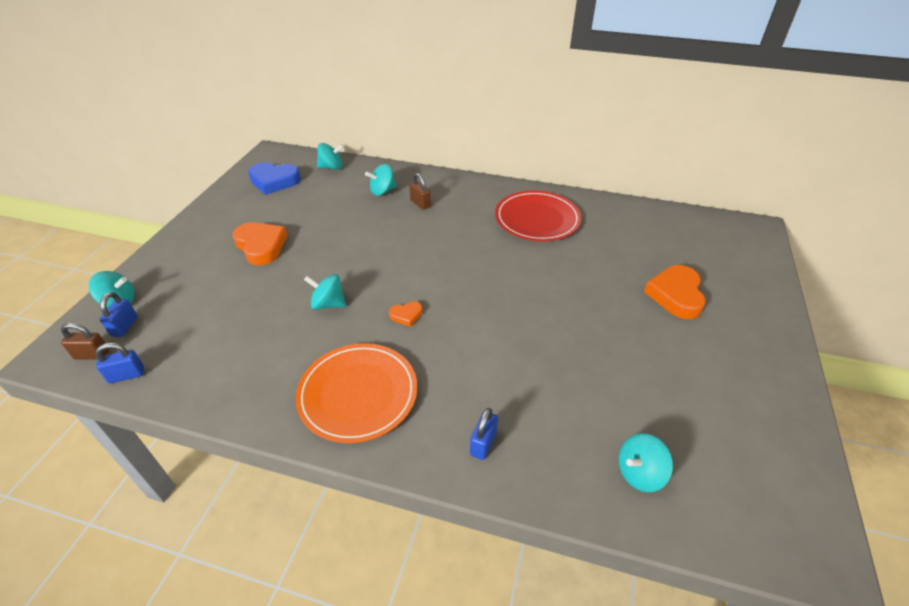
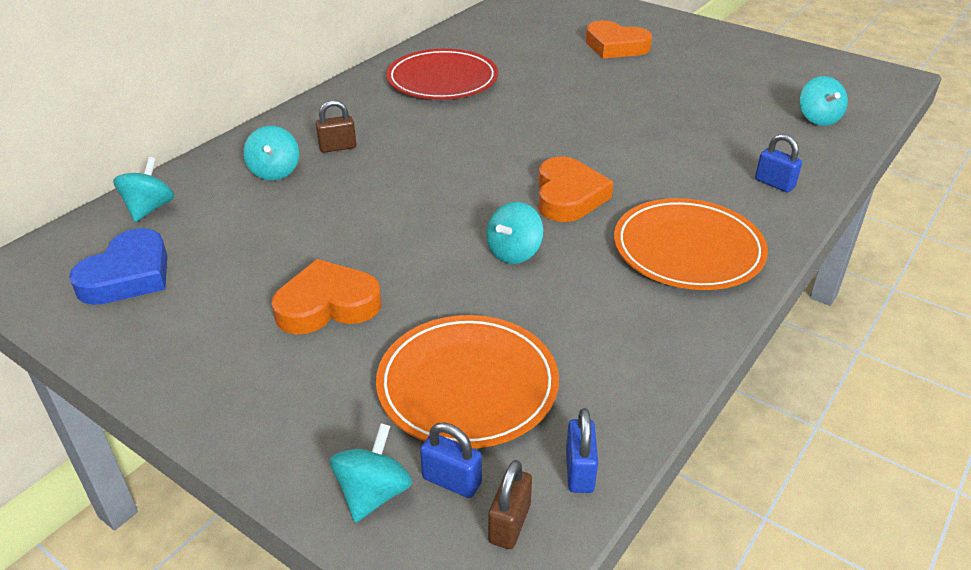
camera: 70 degrees left, 5 degrees down
(197, 314) = (467, 385): none -> orange plate
(406, 315) = (568, 196): orange heart -> orange heart, size x2.02

